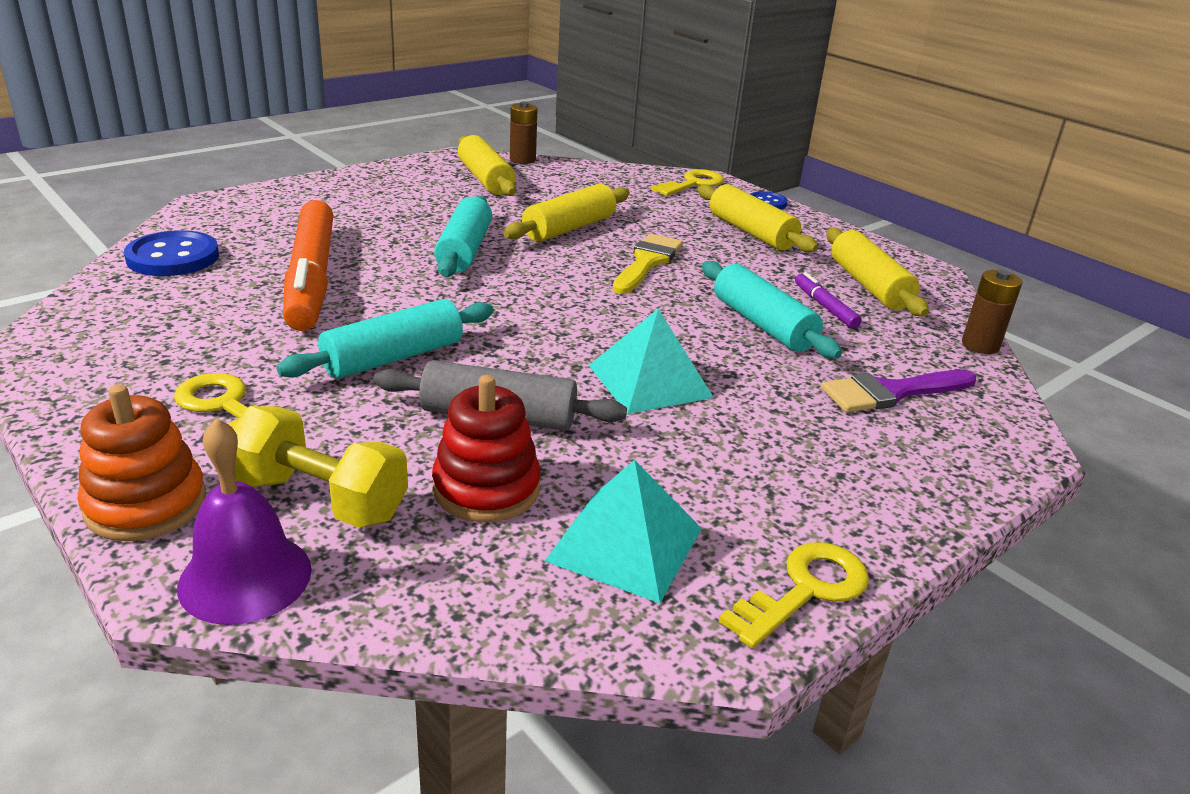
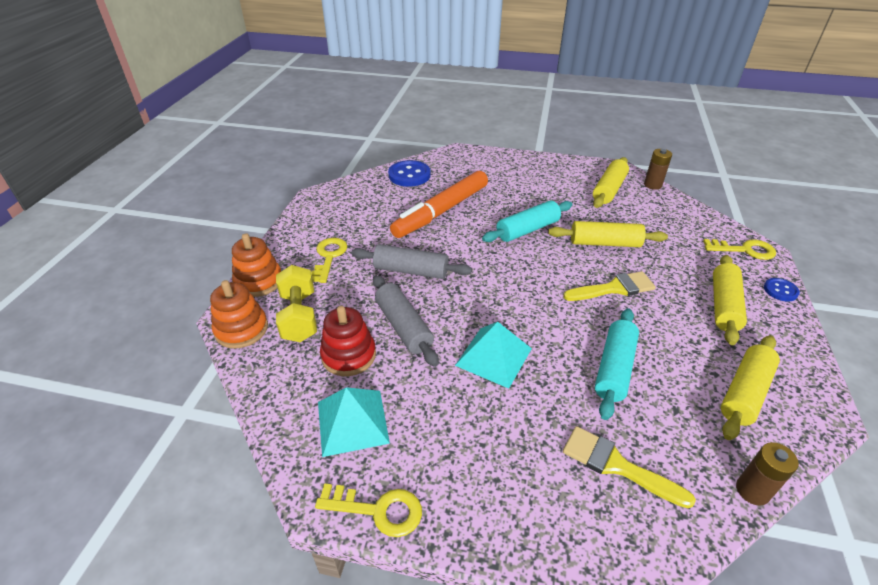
camera: 55 degrees right, 10 degrees up
(245, 577) = (241, 329): purple bell -> orange stacking toy
(393, 358) = (411, 271): turquoise rolling pin -> grey rolling pin
(825, 307) = (679, 385): purple marker -> none
(891, 392) = (616, 465): purple brush -> yellow brush

